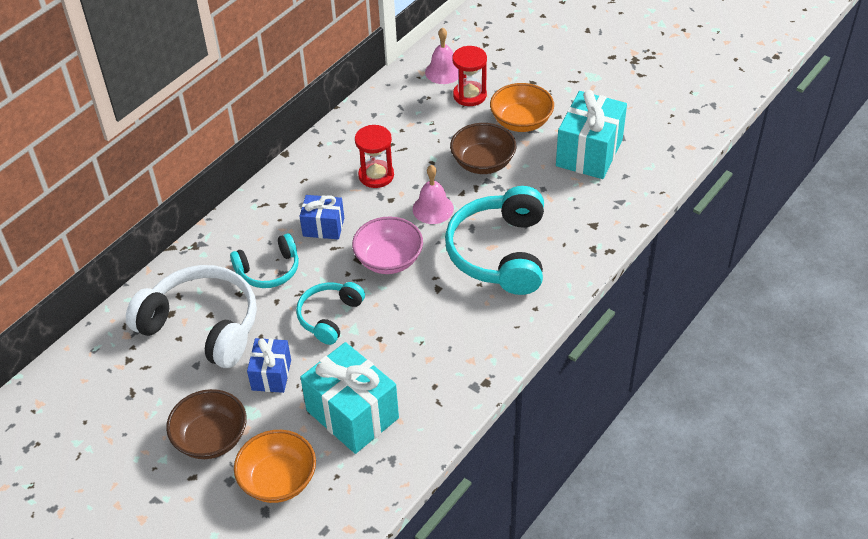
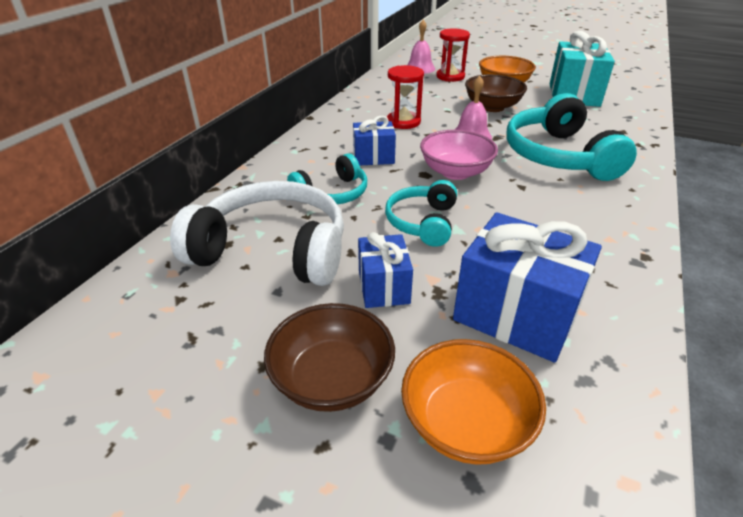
camera: 15 degrees left, 10 degrees down
(352, 414) = (516, 314): turquoise gift -> blue gift

